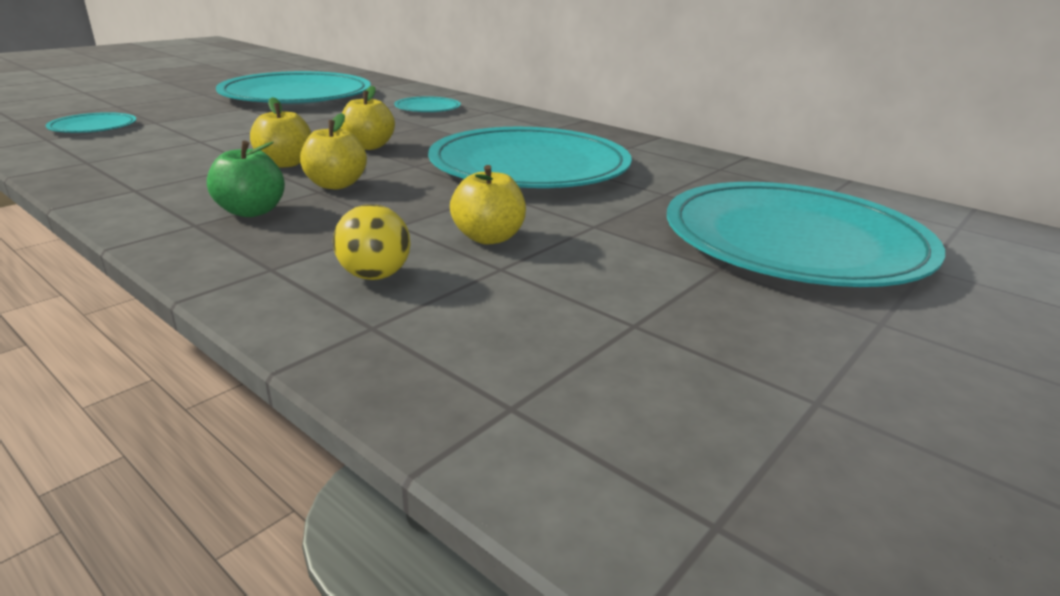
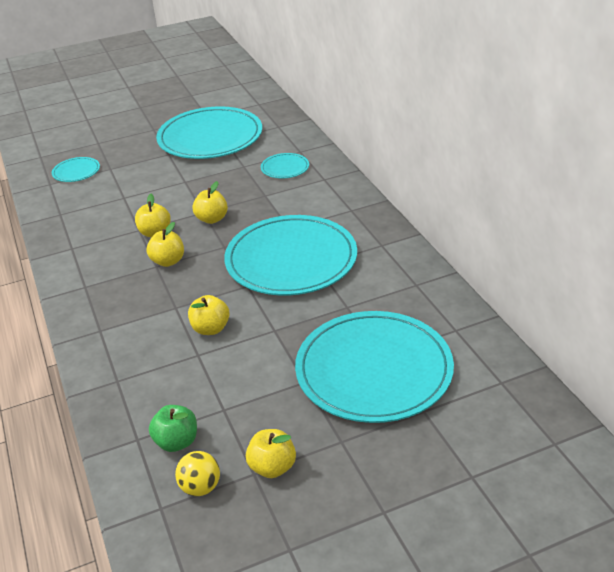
camera: 30 degrees right, 10 degrees up
(252, 211) = (114, 280): green apple -> green apple (177, 442)
(375, 276) = (139, 346): yellow ball -> yellow ball (200, 487)
(834, 383) = (272, 467): none -> yellow apple

